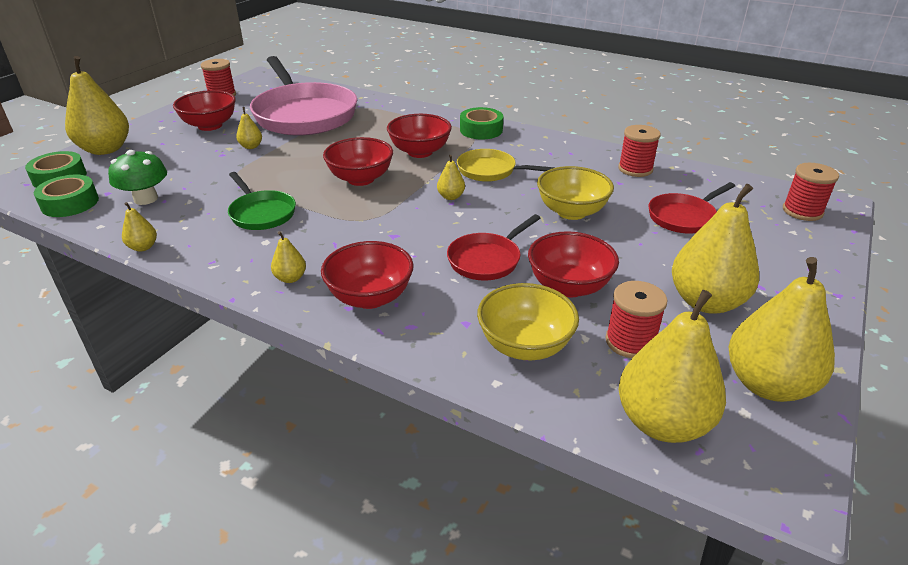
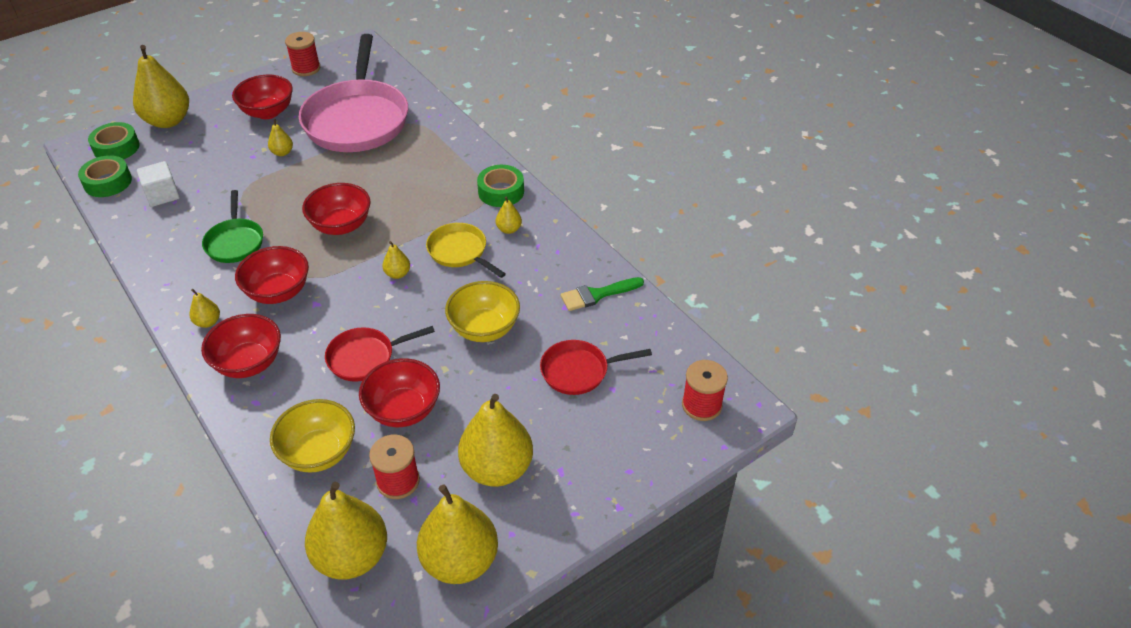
camera: 25 degrees right, 10 degrees up
(143, 247) = (130, 251): yellow pear -> yellow pear (509, 229)
(146, 199) = (162, 195): green mushroom -> white cube
(420, 152) = (419, 206): red bowl -> red bowl (278, 292)
(635, 169) = (597, 294): red spool -> green brush

